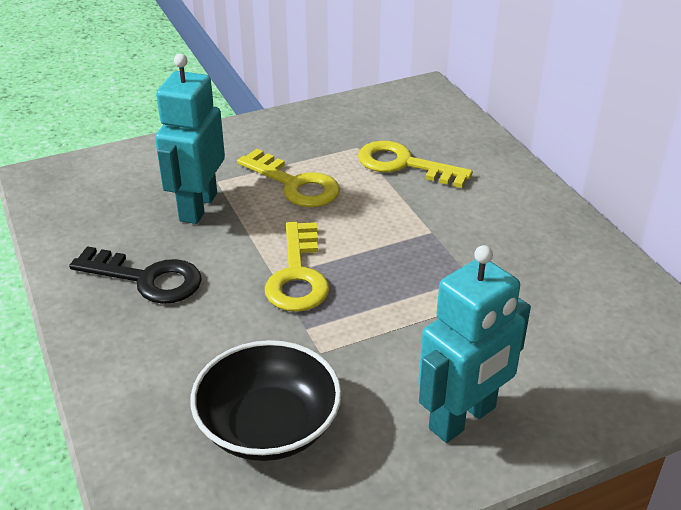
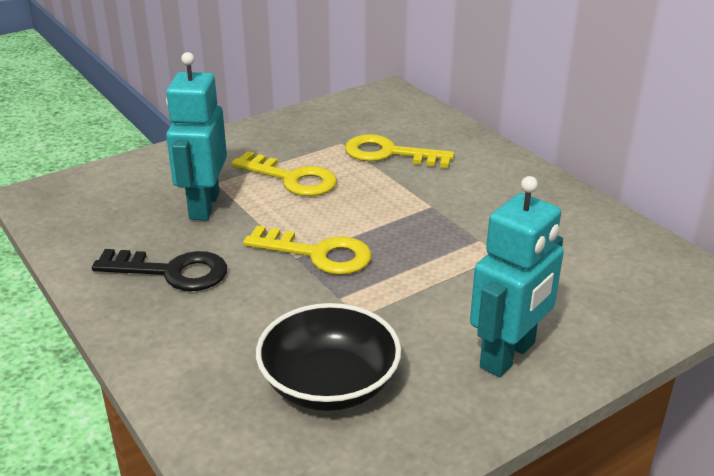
camera: 10 degrees left, 5 degrees down
(298, 275) = (318, 254): yellow key -> yellow key turned 60 degrees counterclockwise

